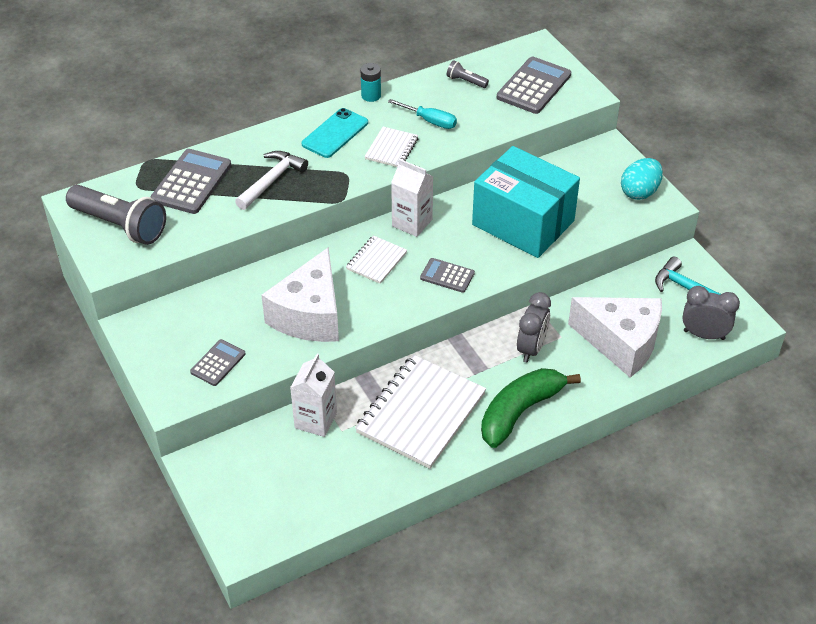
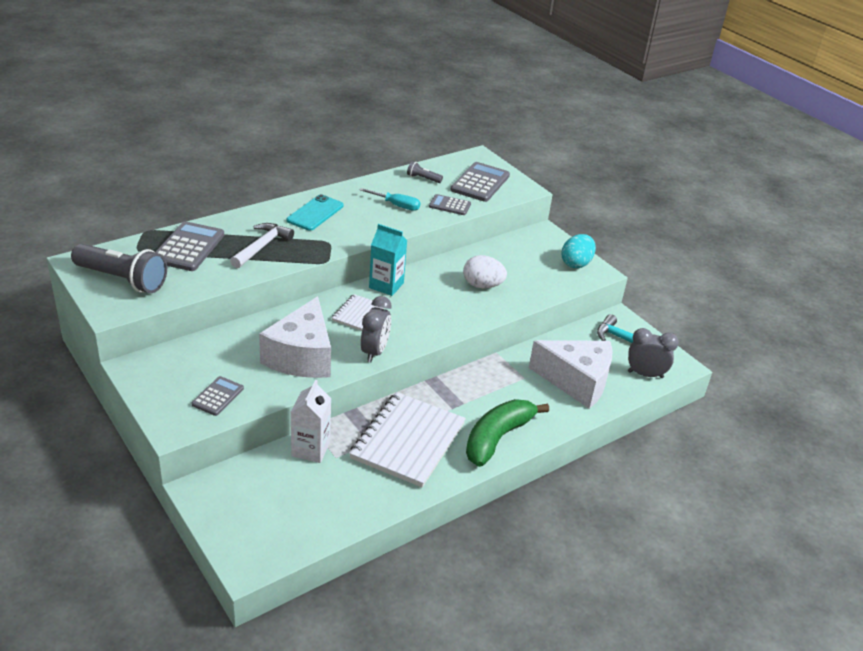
camera: 10 degrees left, 10 degrees down
(371, 95) = (343, 187): turquoise battery -> none
(391, 149) = (366, 224): white notebook -> none
(412, 223) = (386, 285): white carton -> turquoise carton
(447, 276) = (422, 325): grey calculator -> grey calculator (450, 205)
(523, 223) = (482, 285): turquoise box -> white egg
(531, 348) = (500, 387): grey clock -> grey clock (375, 352)

